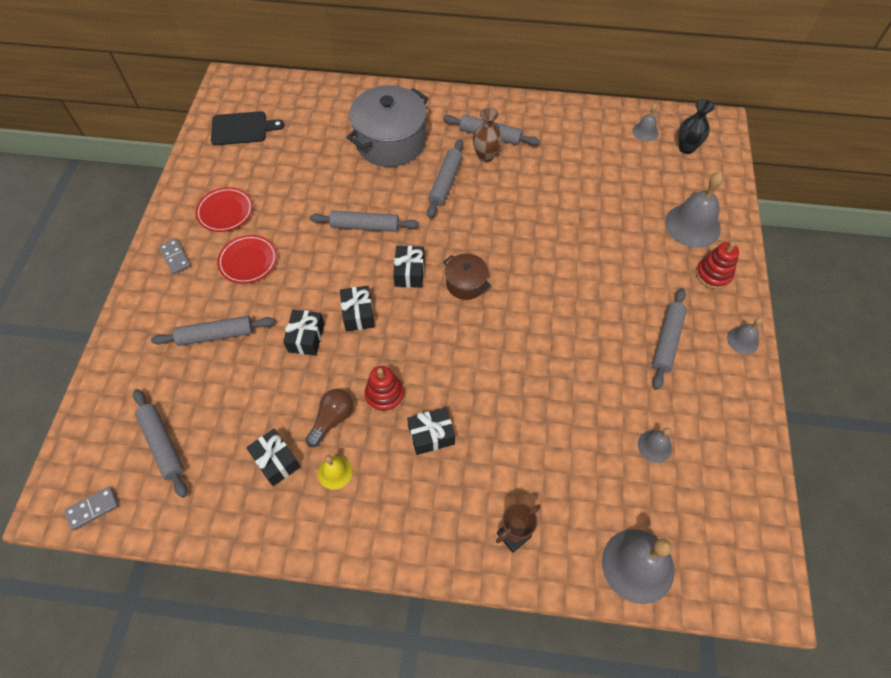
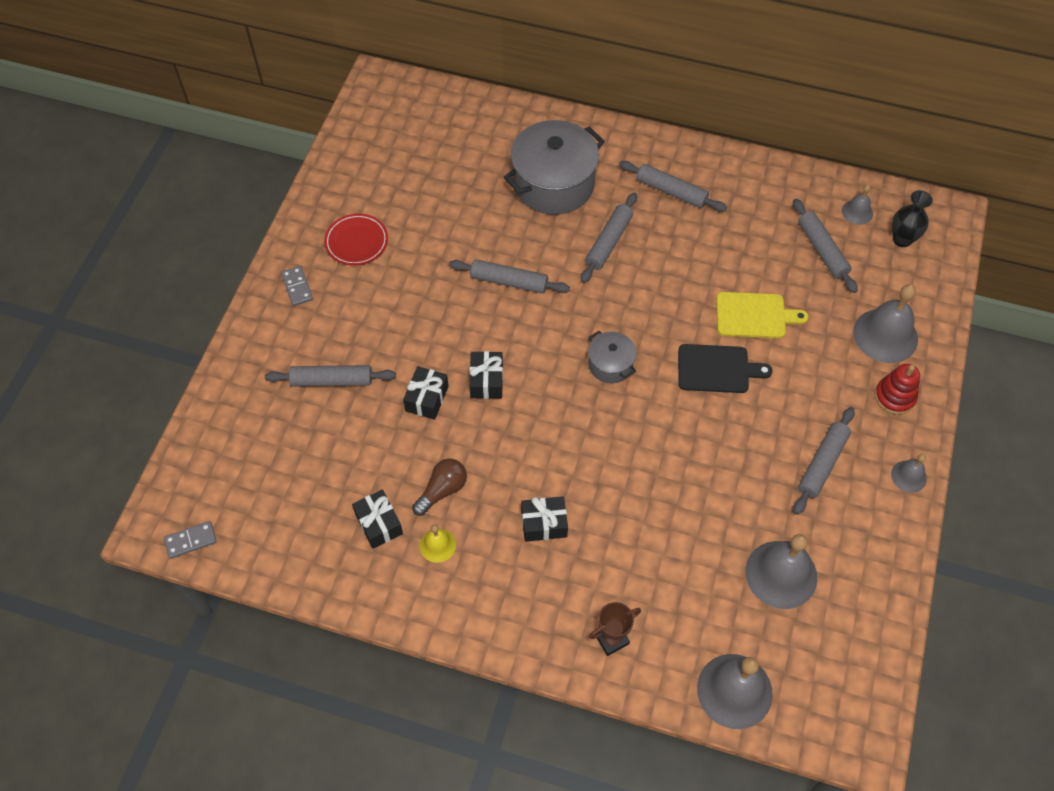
camera: 10 degrees right, 0 degrees up
(163, 444) = (265, 488): grey rolling pin -> grey rolling pin (822, 250)
(242, 128) = (386, 143): black cutting board -> black cutting board (716, 369)
(248, 261) = (375, 303): red plate -> none
(384, 395) = (501, 474): red stacking toy -> none
(409, 272) = (550, 342): black gift -> none
(466, 283) = (610, 364): brown pot -> grey pot
(486, 156) = (661, 216): brown vase -> none
(580, 225) = (754, 315): none -> yellow cutting board
(654, 446) = (781, 574): grey bell -> grey bell, size x1.94

